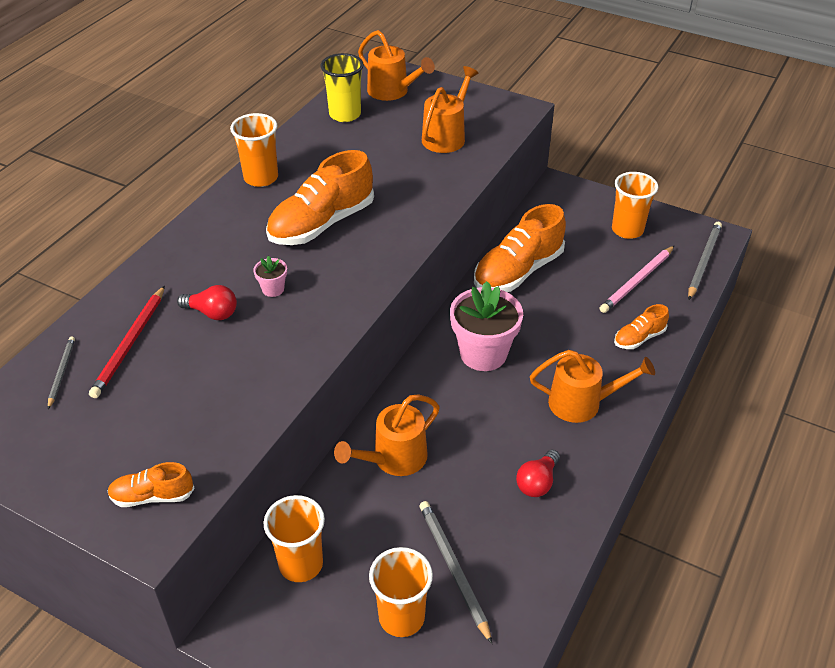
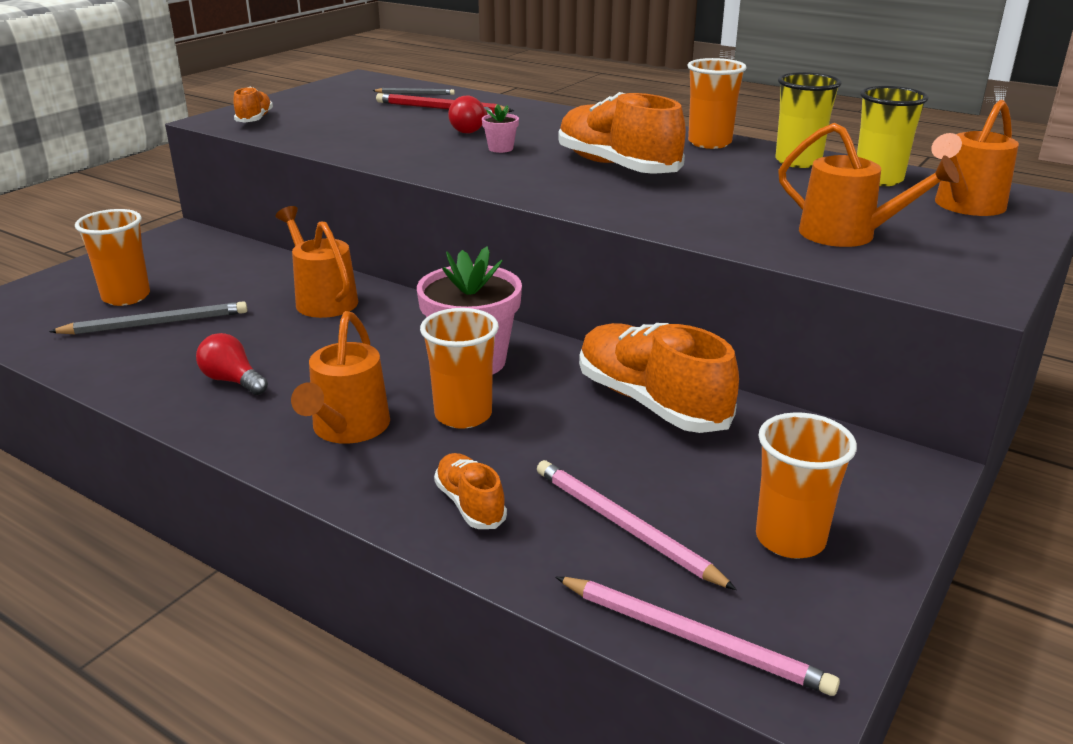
camera: 95 degrees right, 15 degrees down
(301, 564) = (223, 257): orange cup -> orange cup (463, 415)
(307, 142) = (798, 161): none -> yellow cup
(703, 261) = (693, 638): grey pencil -> pink pencil

